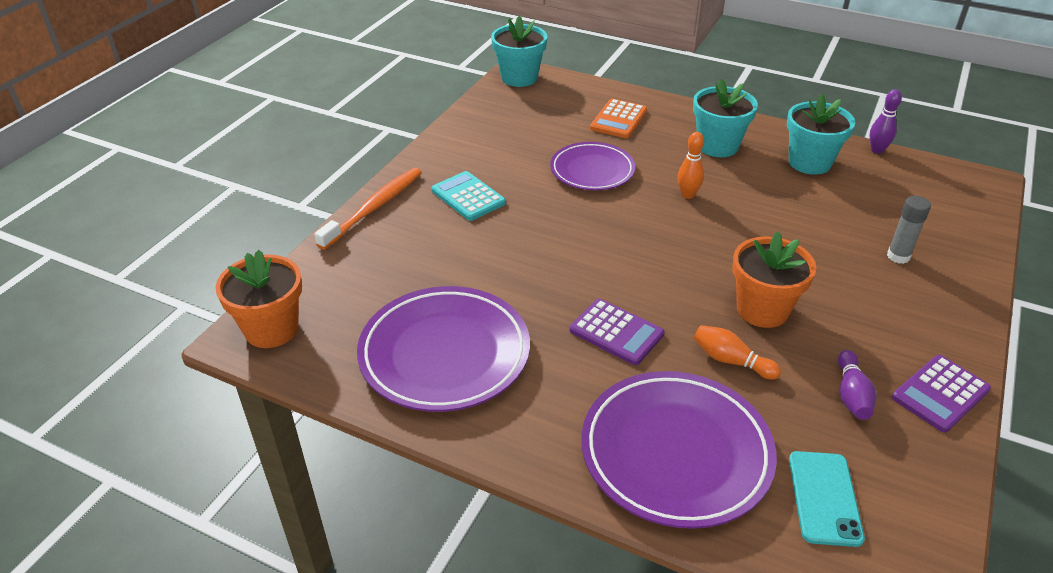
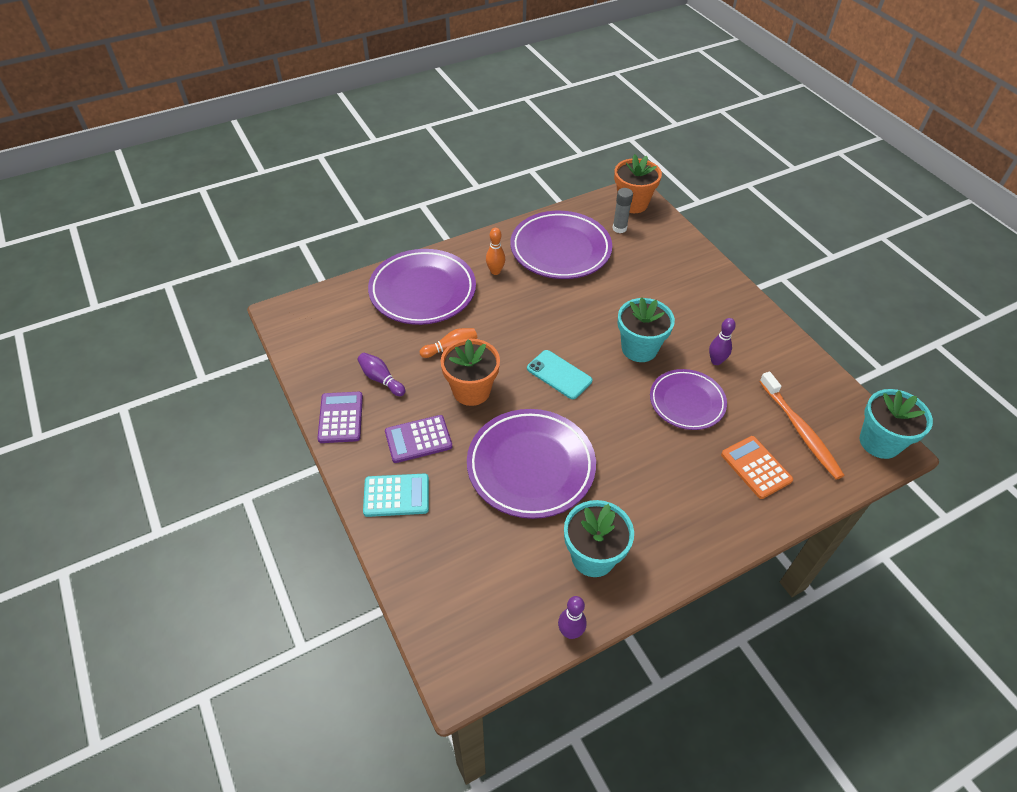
camera: 125 degrees right, 10 degrees up
(374, 208) = (719, 275): orange toothbrush -> orange toothbrush (800, 430)
(468, 197) = (701, 321): turquoise calculator -> turquoise calculator (396, 496)
(517, 171) = (716, 361): none -> purple bowling pin
(616, 332) = (515, 317): purple calculator -> purple calculator (418, 439)
(687, 195) = (613, 437): orange bowling pin -> orange bowling pin (495, 271)
(717, 146) = (666, 508): turquoise flower pot -> turquoise flower pot (639, 348)
(785, 227) = (531, 466): none -> purple plate
(824, 498) = (349, 322): turquoise phone -> turquoise phone (559, 375)
(898, 256) = (444, 507): grey glue stick -> grey glue stick (619, 228)

